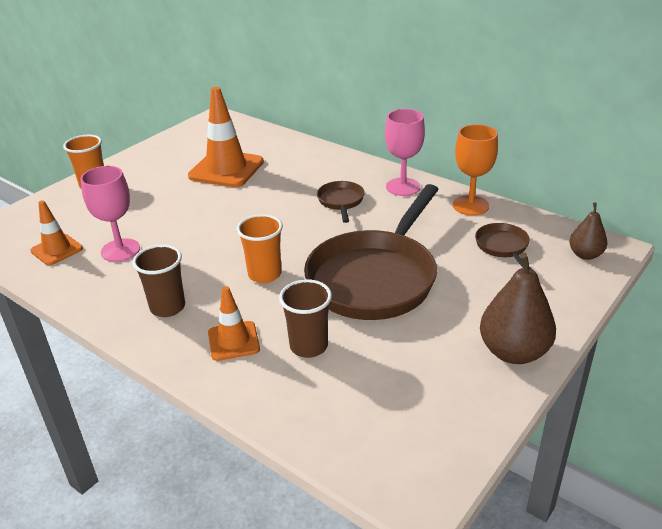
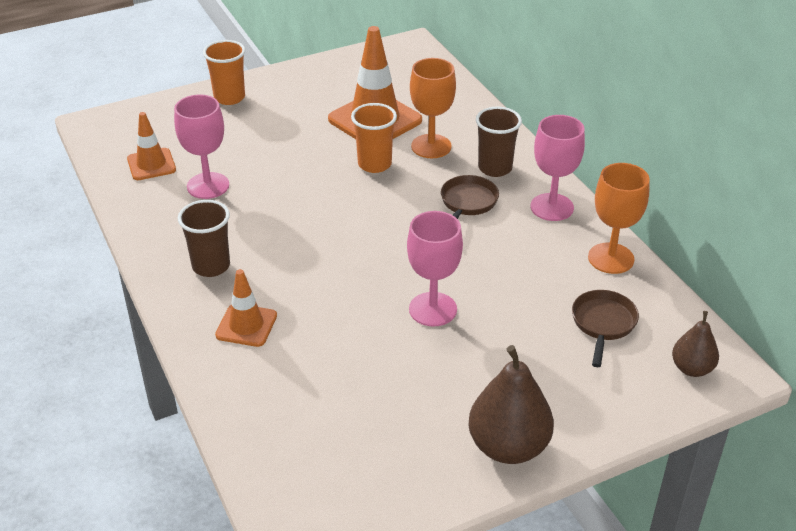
camera: 25 degrees right, 5 degrees up
(264, 274) = (325, 263): orange cup -> orange cup (374, 164)
(283, 174) = (431, 146): none -> orange goblet
(309, 346) = (311, 358): brown cup -> brown cup (495, 168)
(375, 278) = (433, 309): brown pan -> pink goblet

